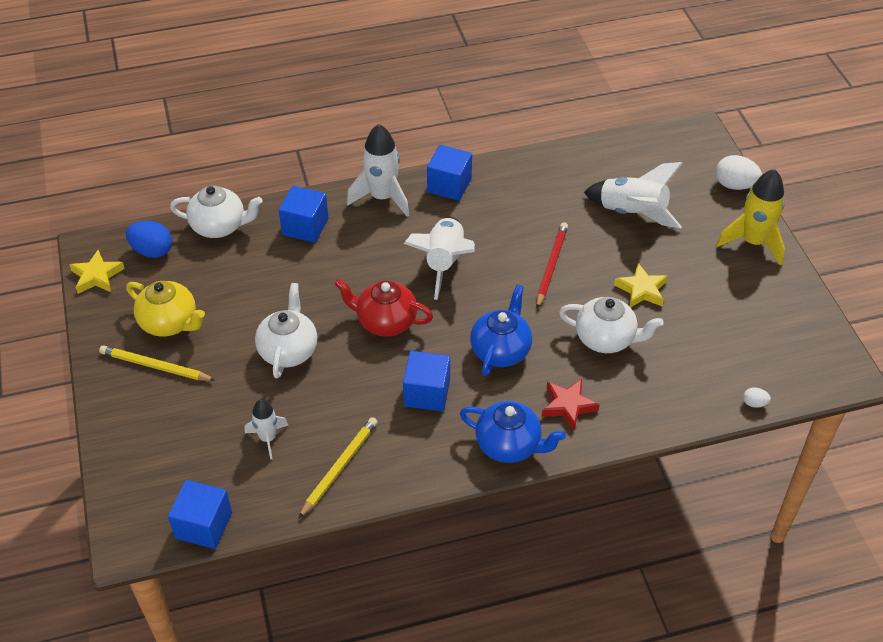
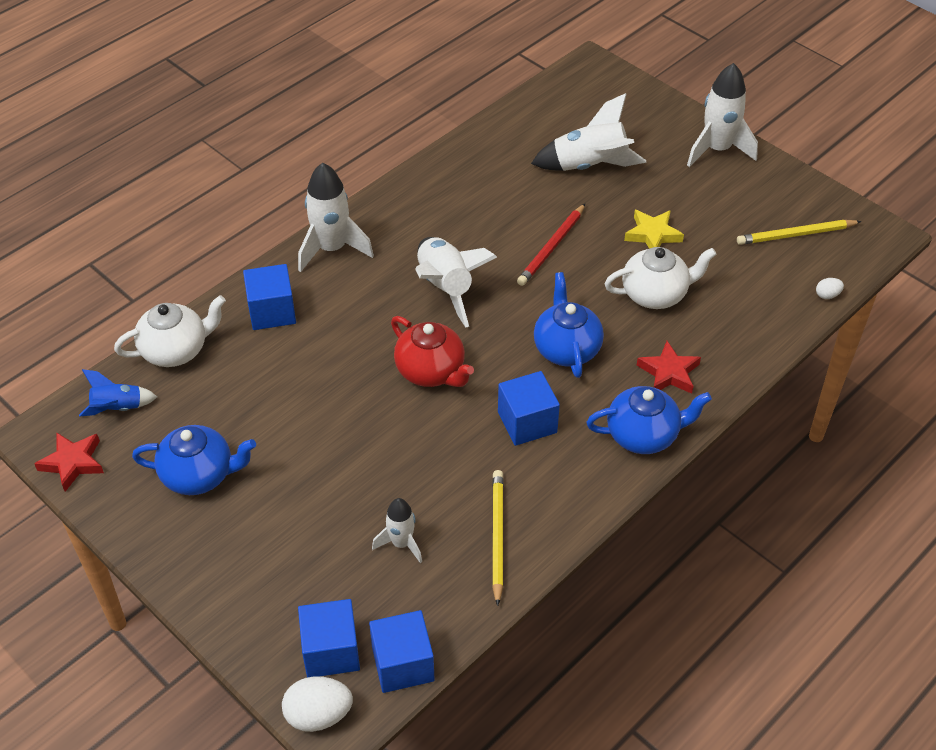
camera: 30 degrees left, 0 degrees up
(97, 276) = (73, 463): yellow star -> red star
(152, 251) = (118, 408): blue egg -> blue rocket
(155, 366) = (219, 528): yellow pencil -> yellow pencil (796, 235)
(170, 323) = (199, 475): yellow teapot -> blue teapot
(288, 350) = (353, 445): white teapot -> none
(385, 322) = (431, 371): red teapot -> red teapot turned 120 degrees counterclockwise
(449, 185) = (391, 209): blue cube -> blue cube (331, 651)
(551, 266) = (552, 247): red pencil -> red pencil turned 135 degrees counterclockwise
(734, 185) = (662, 103): white egg -> white egg (318, 715)
(753, 242) = (717, 149): yellow rocket -> white rocket

